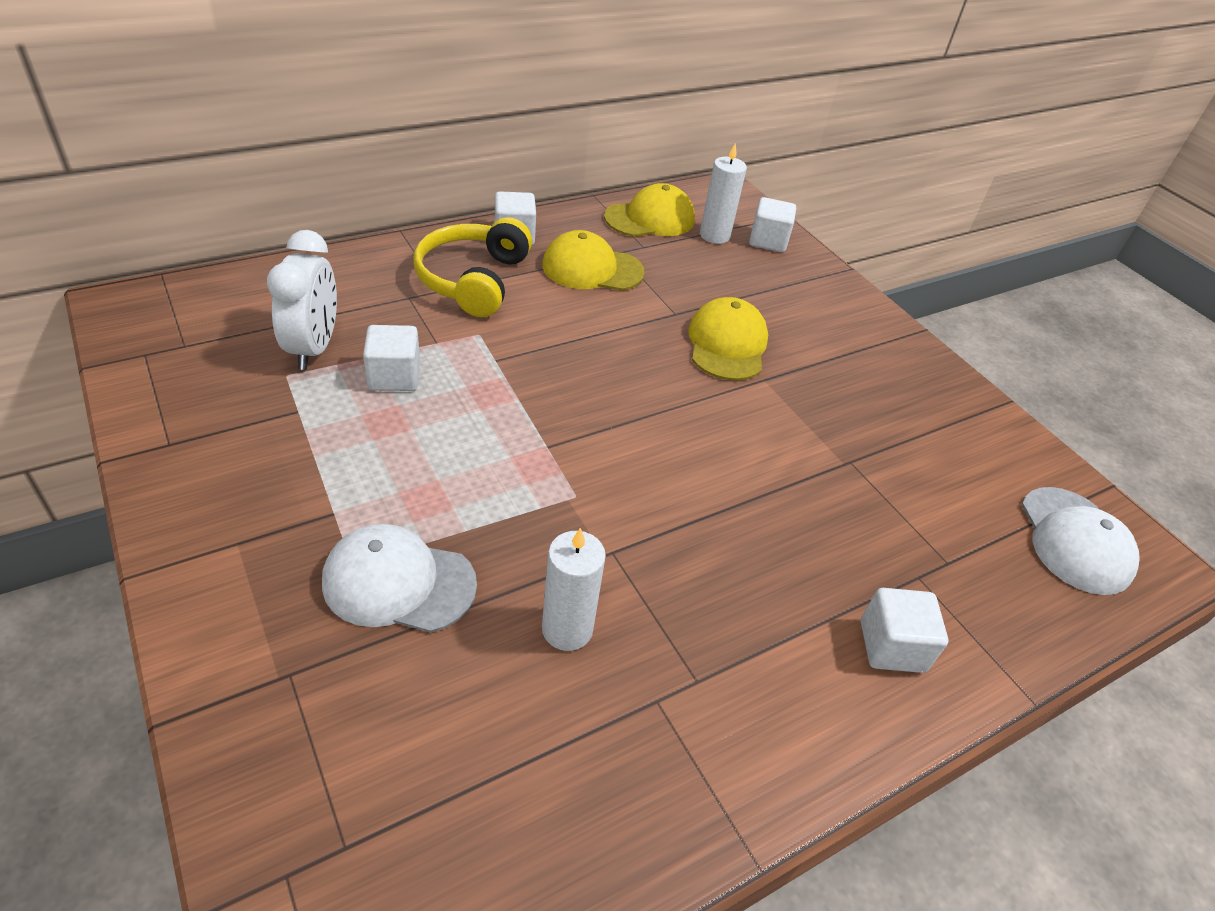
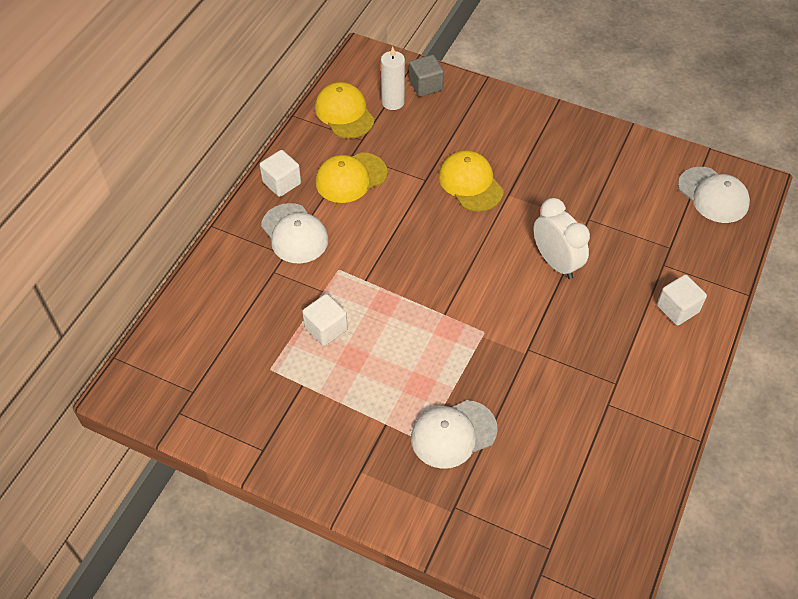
camera: 30 degrees left, 10 degrees up
(314, 348) = (263, 342): white clock -> white clock (556, 262)
(472, 280) = (294, 234): yellow headphones -> white cap
(567, 629) = (544, 400): white candle -> none
(650, 219) = (344, 113): yellow cap -> yellow cap turned 60 degrees counterclockwise
(768, 241) = (425, 86): white cube -> grey cube

